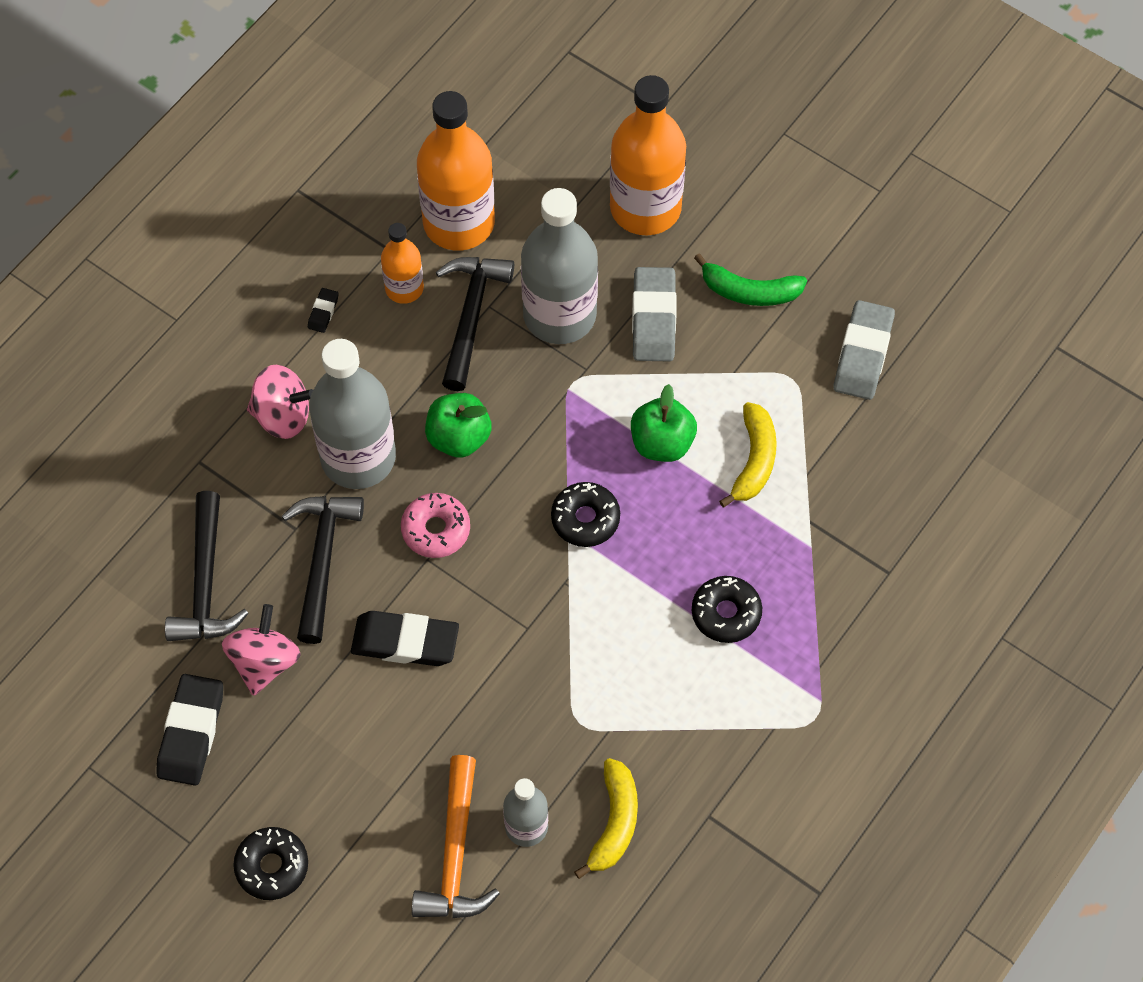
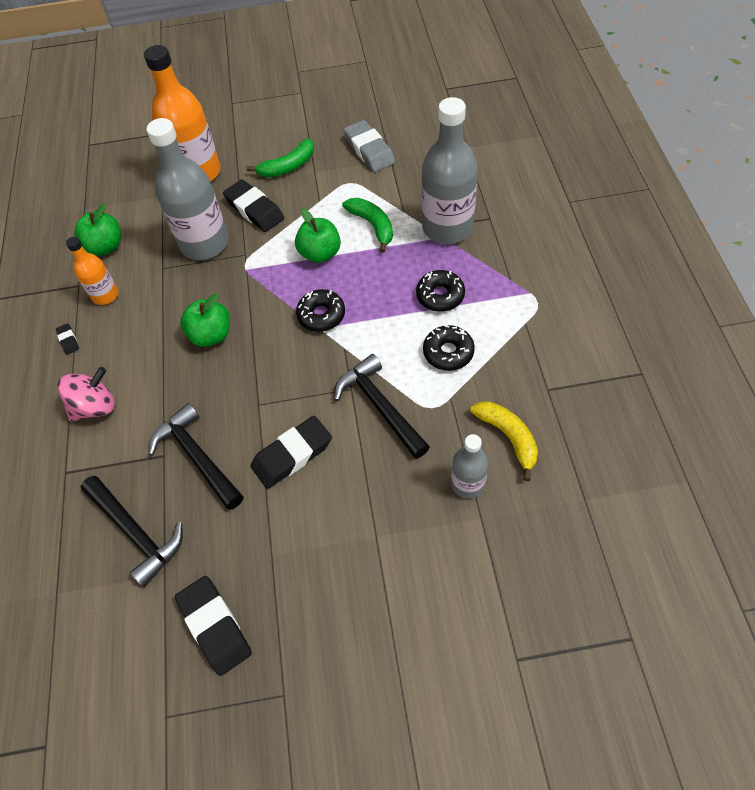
camera: 40 degrees left, 5 degrees down
(264, 662) = (220, 542): pink spinning top -> none
(272, 866) = (351, 654): black donut -> black donut (448, 352)
(358, 457) = (163, 390): grey bottle -> grey bottle (447, 228)
(436, 530) = (247, 386): pink donut -> none
(455, 854) = (447, 536): orange hammer -> none
(459, 223) = (105, 246): orange bottle -> green apple
(471, 316) = (157, 279): black hammer -> black hammer (380, 406)
(653, 318) = (254, 210): grey eraser -> black eraser
(754, 460) = (372, 225): yellow banana -> green banana

